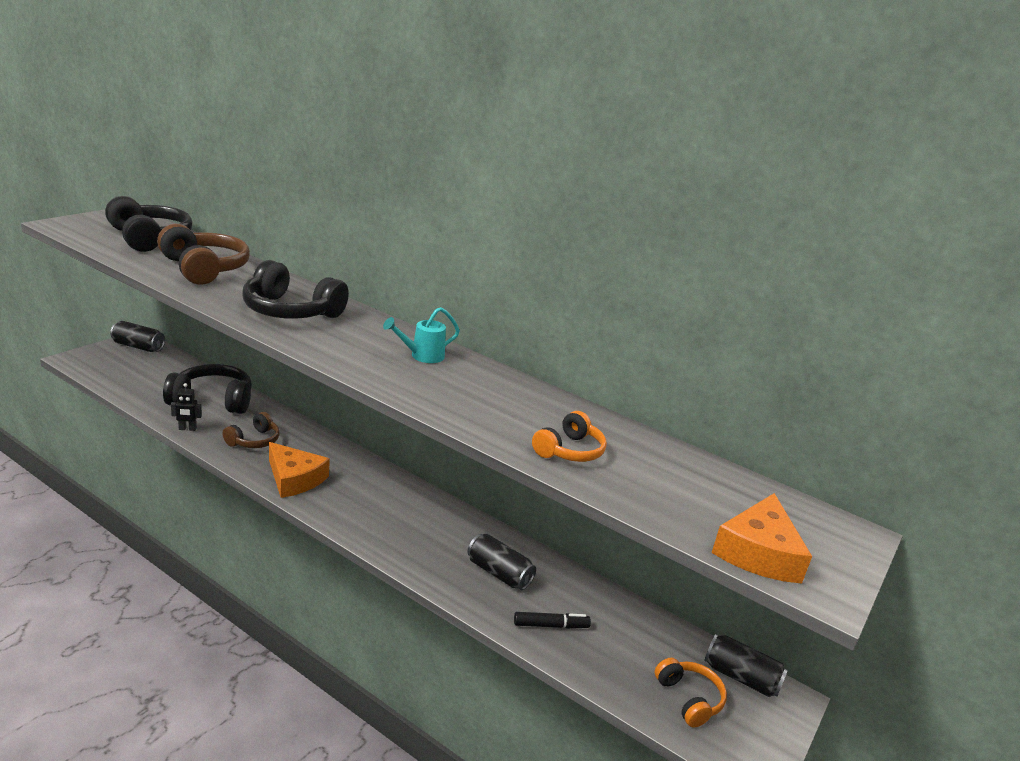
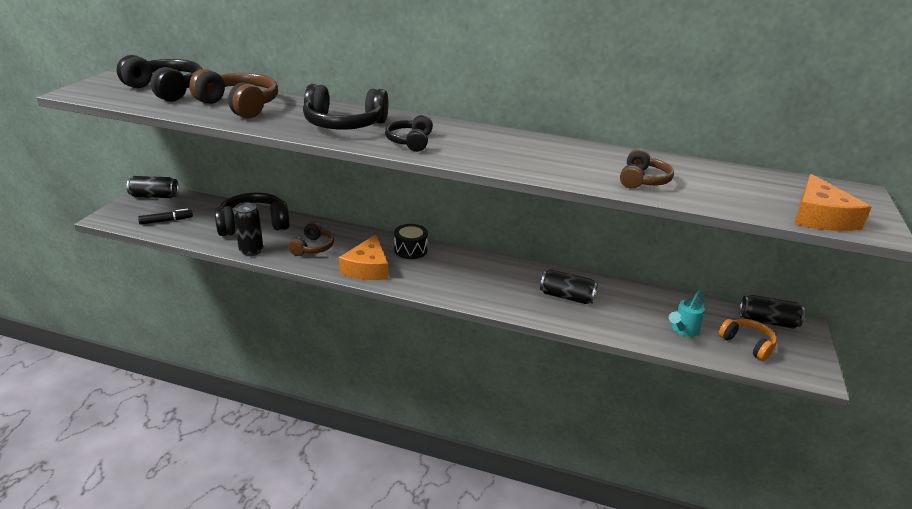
camera: 15 degrees left, 5 degrees up
(187, 429) = (251, 251): black robot -> black can
(294, 479) = (367, 268): orange cheese -> orange cheese turned 75 degrees clockwise
(342, 345) = (410, 142): none -> black headphones
(358, 470) = (410, 250): none -> black drum
(421, 356) = (476, 138): turquoise watering can -> turquoise watering can (682, 330)
(550, 625) = (627, 322): black marker -> black marker (166, 221)
(569, 451) = (642, 180): orange headphones -> brown headphones

